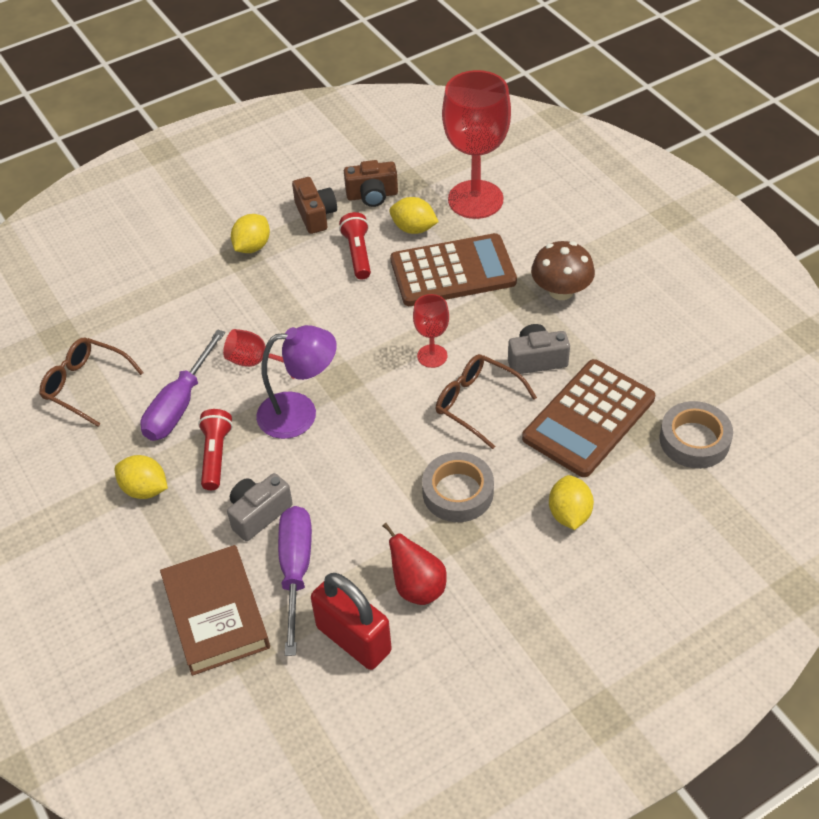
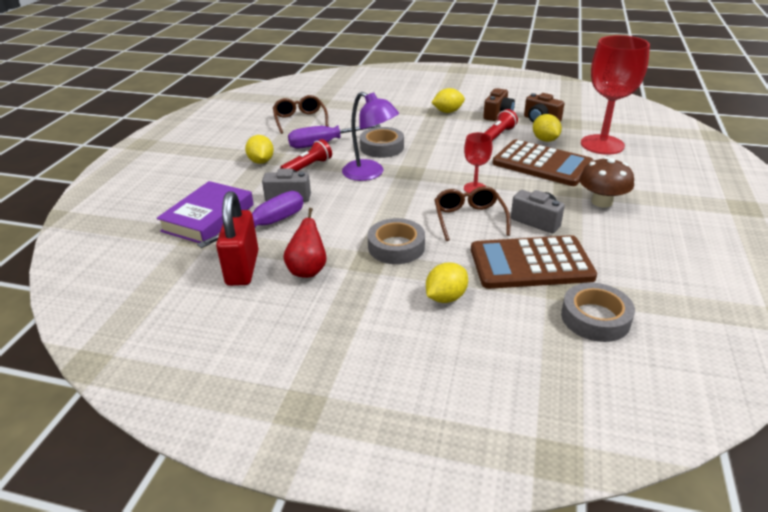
camera: 45 degrees right, 15 degrees down
(216, 614) = (208, 218): brown book -> purple book
(256, 362) = (382, 147): red goblet -> grey tape

